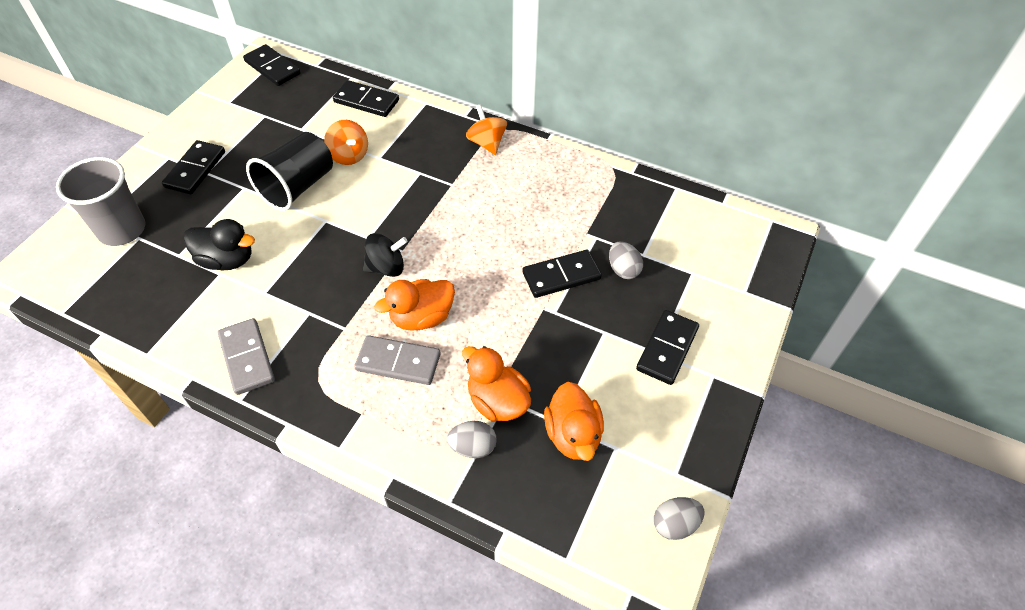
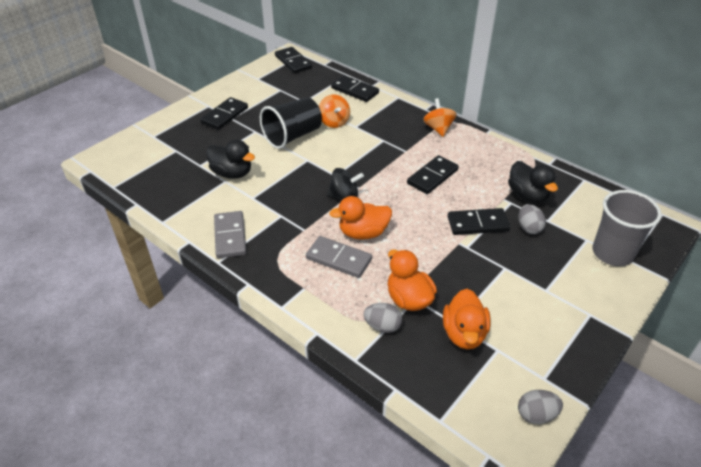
camera: 15 degrees right, 10 degrees down
(122, 230) = (166, 144): grey cup -> grey cup (612, 253)
(614, 223) = (527, 195): none -> black duck
(667, 349) = (554, 288): black domino -> black domino (432, 176)

